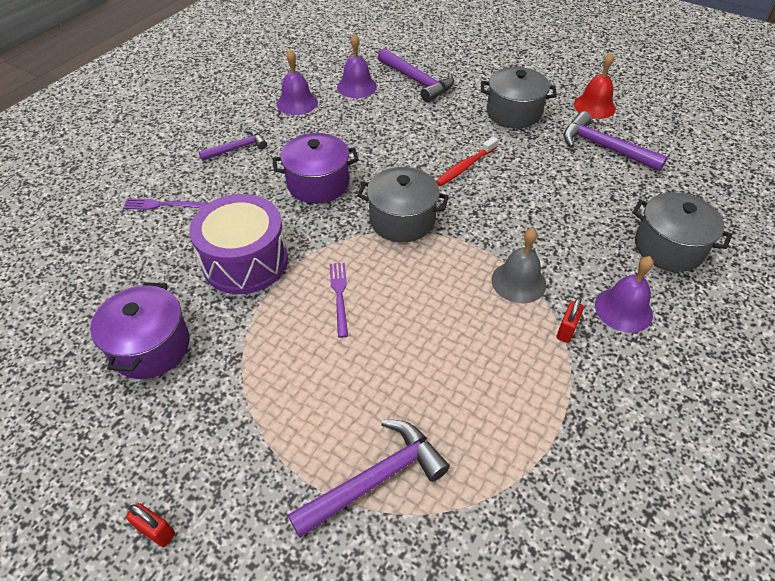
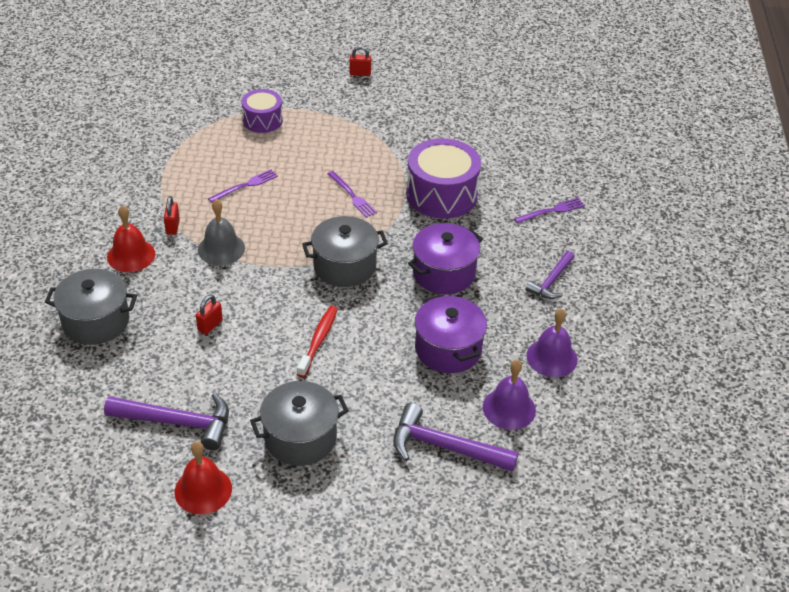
camera: 150 degrees right, 5 degrees down
(150, 347) = (448, 131): purple pot -> purple pot (448, 349)
(375, 479) = (262, 120): purple hammer -> purple drum
(456, 359) = (245, 186): none -> purple fork
(556, 208) = (210, 325): none -> red padlock
(623, 309) = (131, 255): purple bell -> red bell

